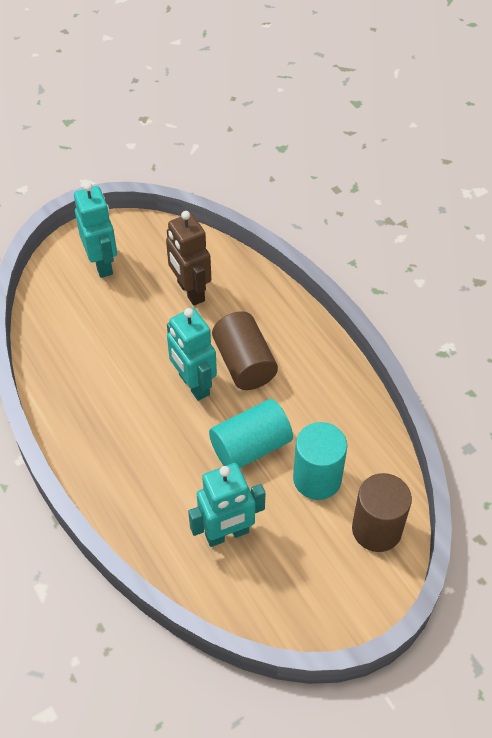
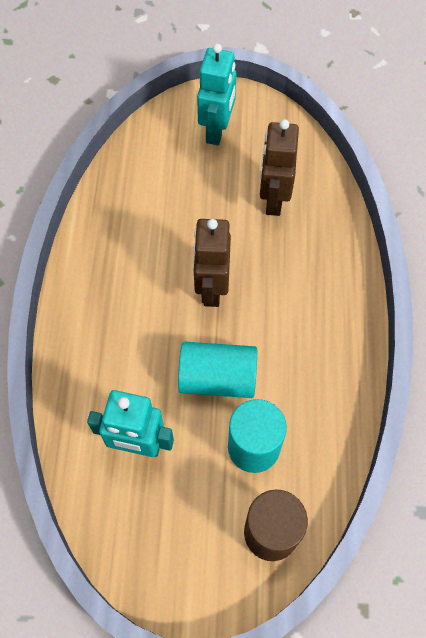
camera: 35 degrees right, 10 degrees up
(193, 385) = (211, 289): turquoise robot -> brown robot
(244, 363) = (270, 296): brown cylinder -> none

